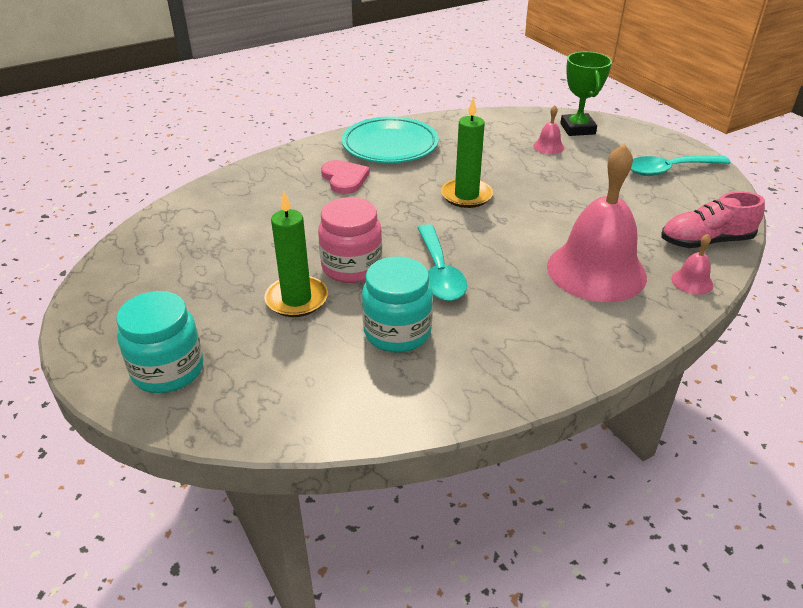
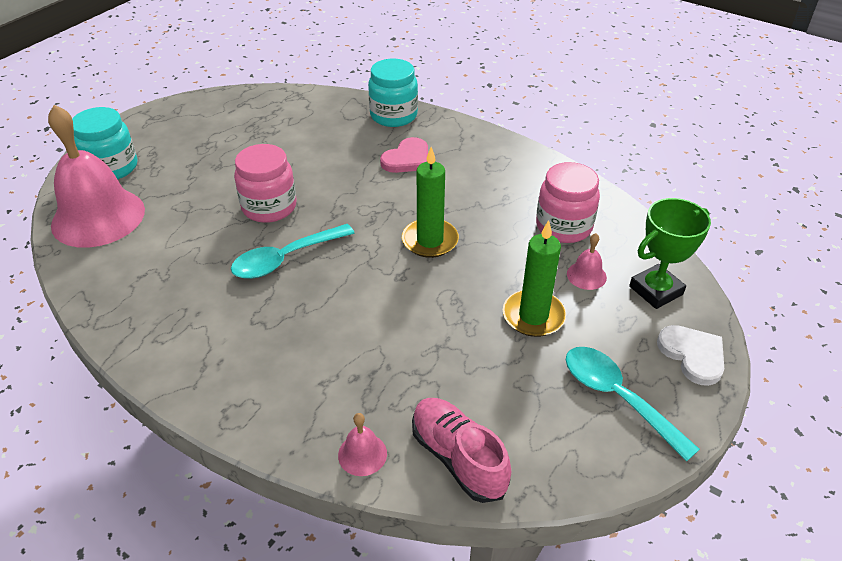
camera: 65 degrees right, 5 degrees up
(296, 299) = (212, 194): green candle -> green candle (533, 316)
(390, 145) = (490, 165): turquoise plate -> none
(397, 332) = (190, 259): turquoise jar -> turquoise jar (393, 115)
(490, 139) = (563, 227): none -> pink jar
(596, 271) = (343, 367): pink bell -> pink bell (98, 217)
(642, 136) = (692, 355): none -> white heart

